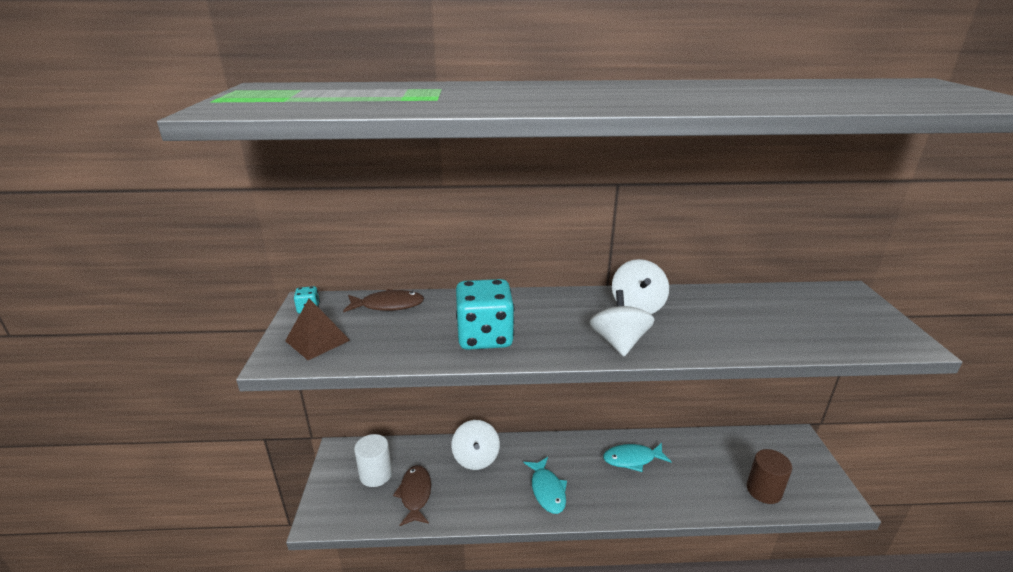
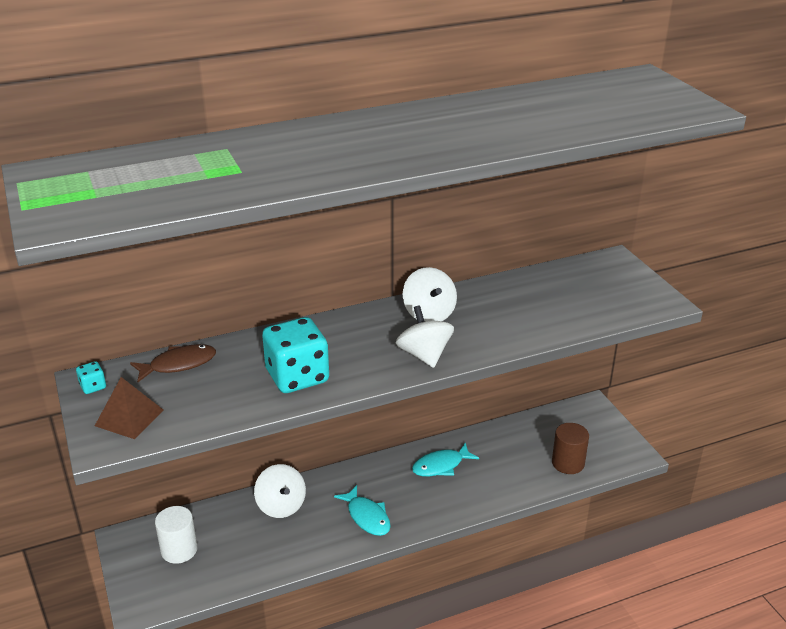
camera: 20 degrees left, 5 degrees up
(415, 494) = (232, 557): brown fish -> none

